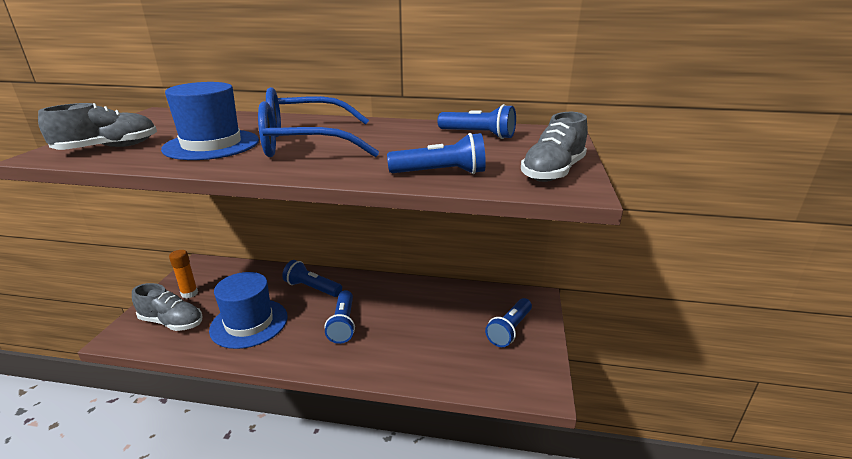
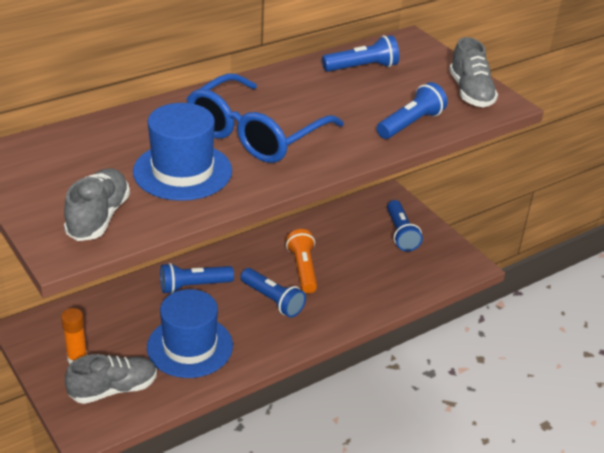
camera: 45 degrees left, 10 degrees up
(395, 315) = (303, 269): none -> orange flashlight

